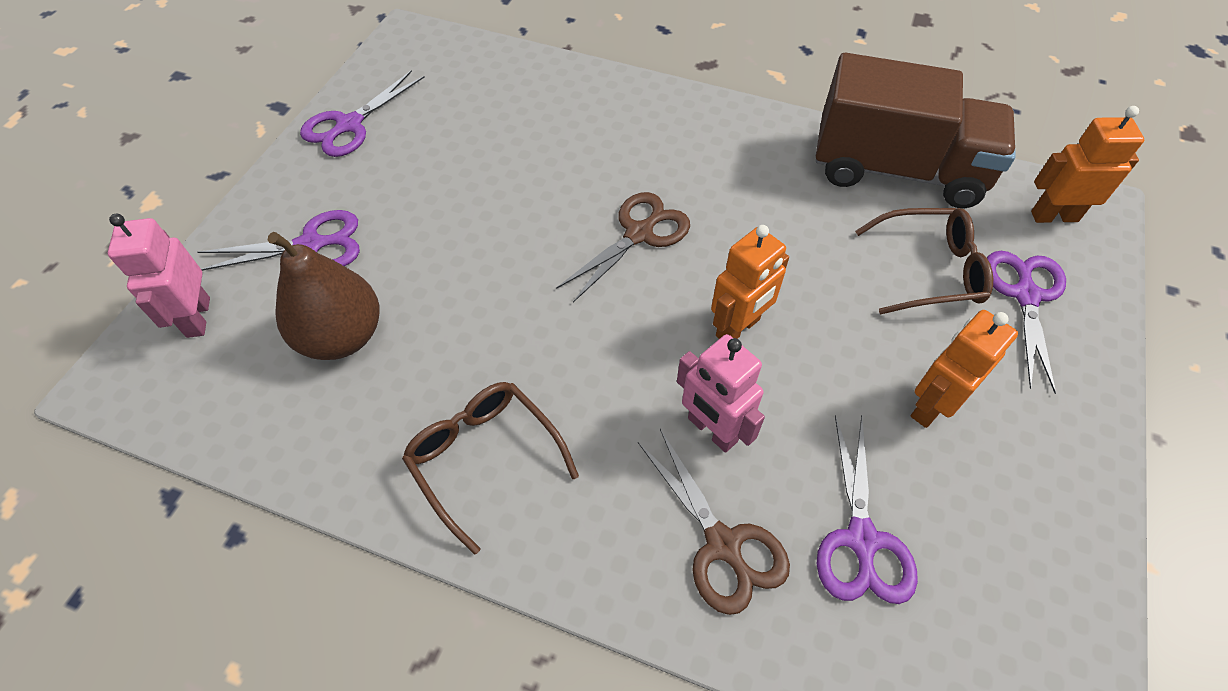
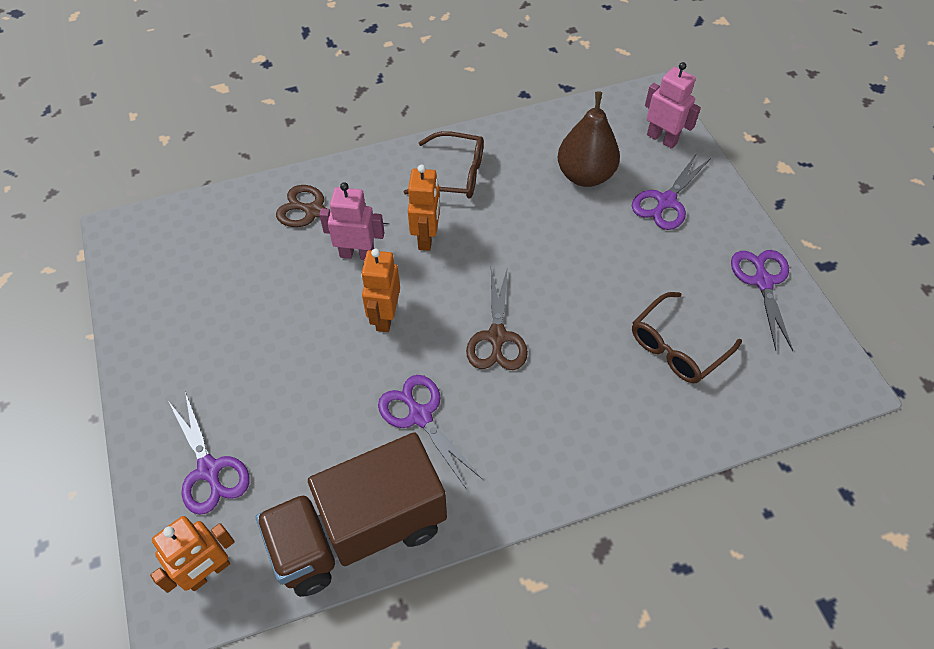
camera: 140 degrees right, 0 degrees up
(861, 540) = (249, 253): purple scissors -> purple scissors (420, 415)
(930, 270) = (286, 445): brown glasses -> brown glasses (677, 347)
(931, 406) = (243, 344): orange robot -> orange robot (426, 237)

